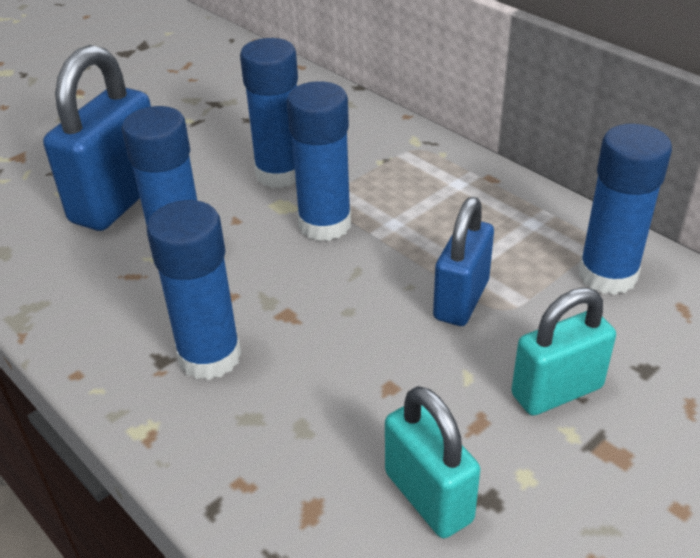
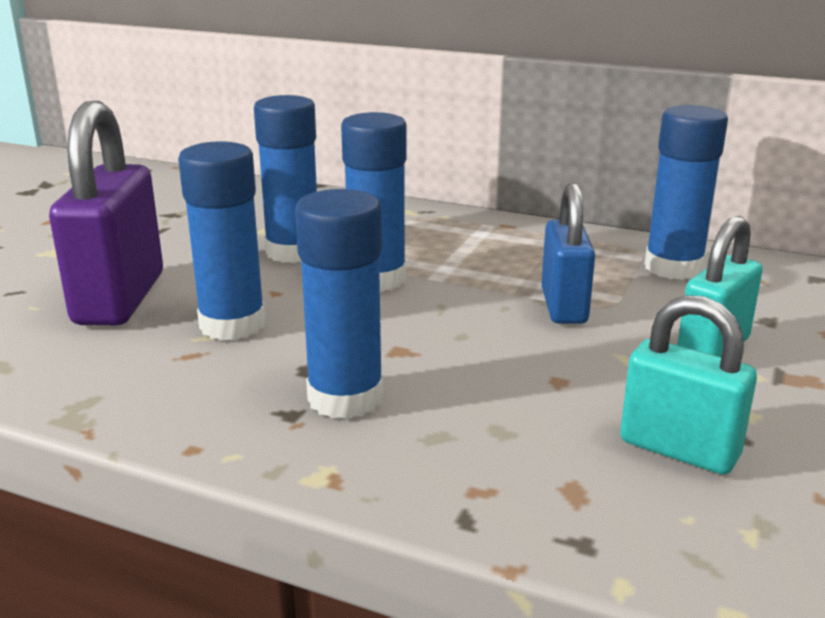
camera: 25 degrees left, 15 degrees down
(118, 200) = (120, 299): blue padlock -> purple padlock

